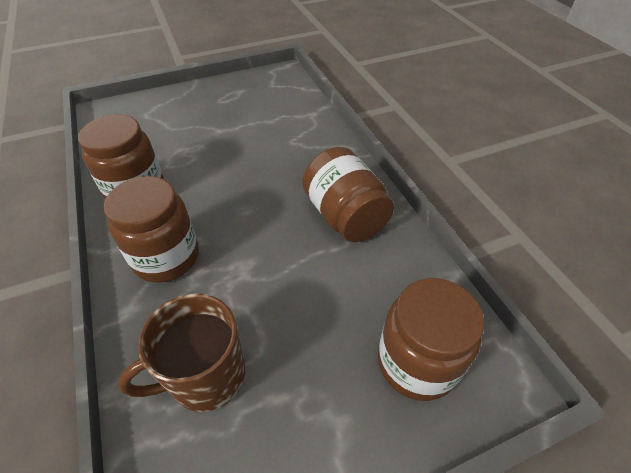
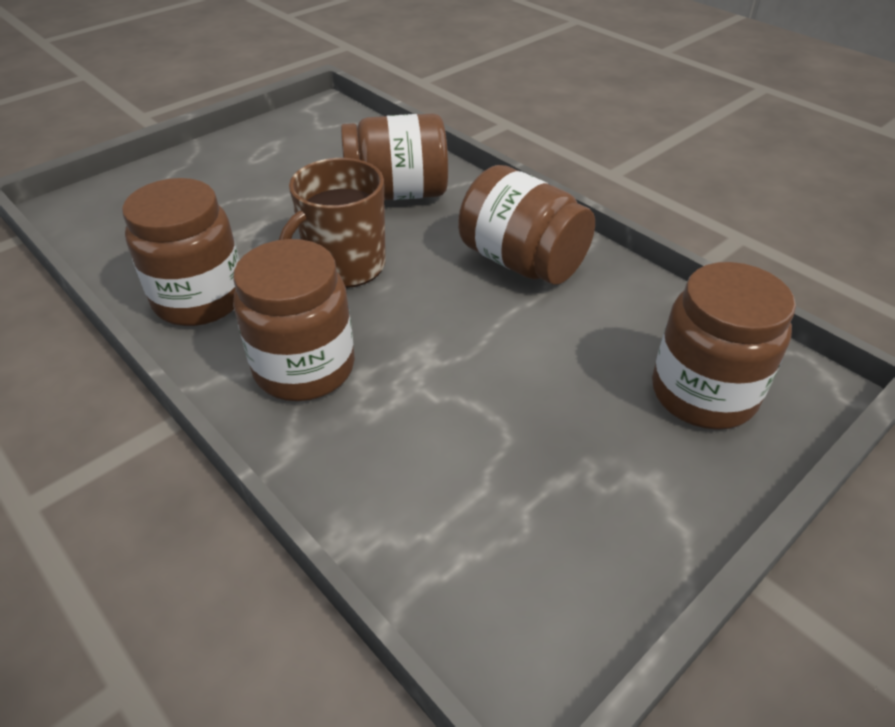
camera: 20 degrees left, 5 degrees down
(206, 376) = (454, 485): brown mug -> brown mug (344, 266)
(292, 144) = (397, 193): none -> brown jar

